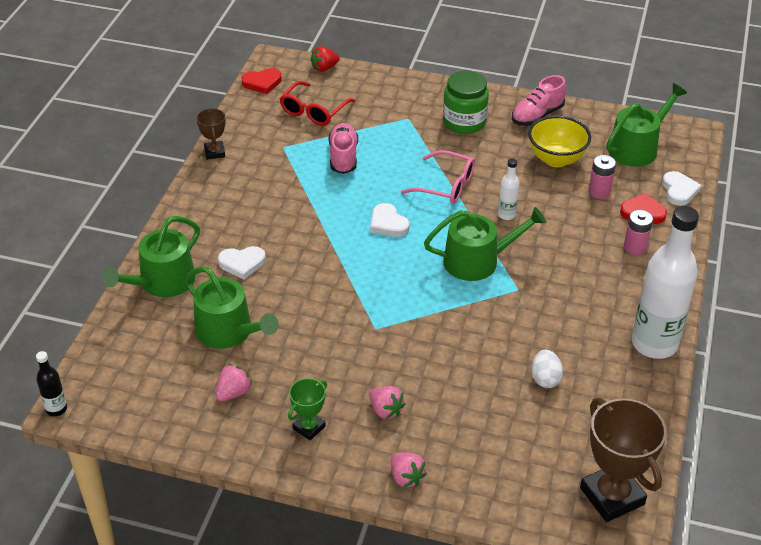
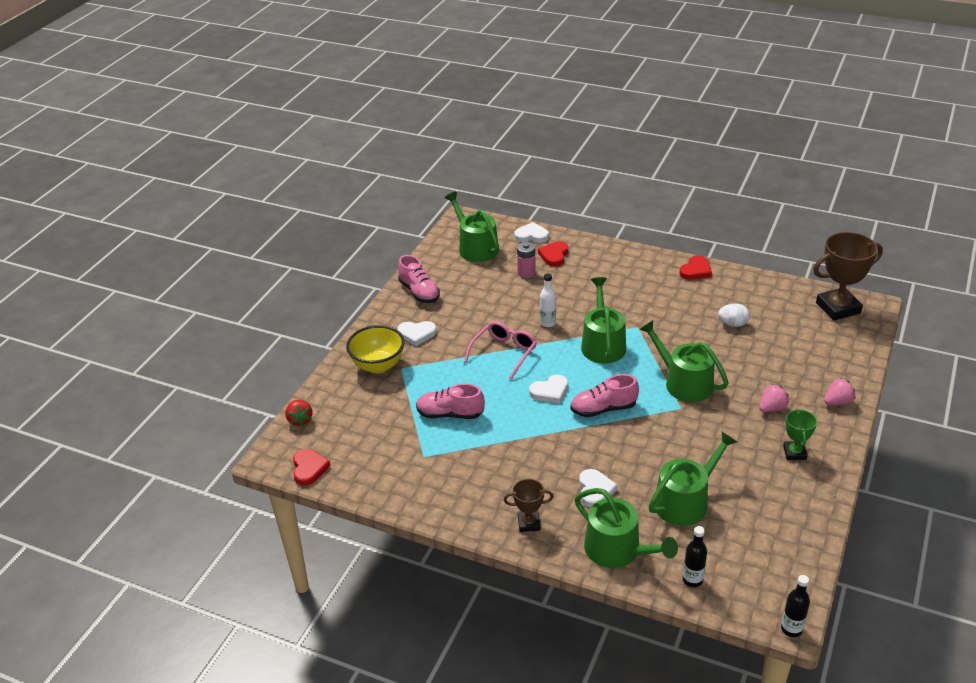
camera: 80 degrees left, 5 degrees down
(122, 336) = (692, 580): none -> black bottle
(214, 152) = (421, 509): brown trophy -> brown trophy (529, 523)
(233, 393) = (760, 499): pink strawberry -> none
(309, 427) = (794, 453): green trophy -> green trophy turned 45 degrees clockwise
(313, 111) = (371, 431): red glasses -> none
(365, 265) = (603, 409): none -> pink shoe
(420, 331) = (683, 382): none -> green watering can
(464, 122) = (416, 334): green jar -> white heart
(556, 159) = (481, 289): yellow bowl -> yellow bowl (378, 365)
(635, 247) = (594, 265): pink battery -> none
(654, 344) = (695, 270): white bottle -> red heart

